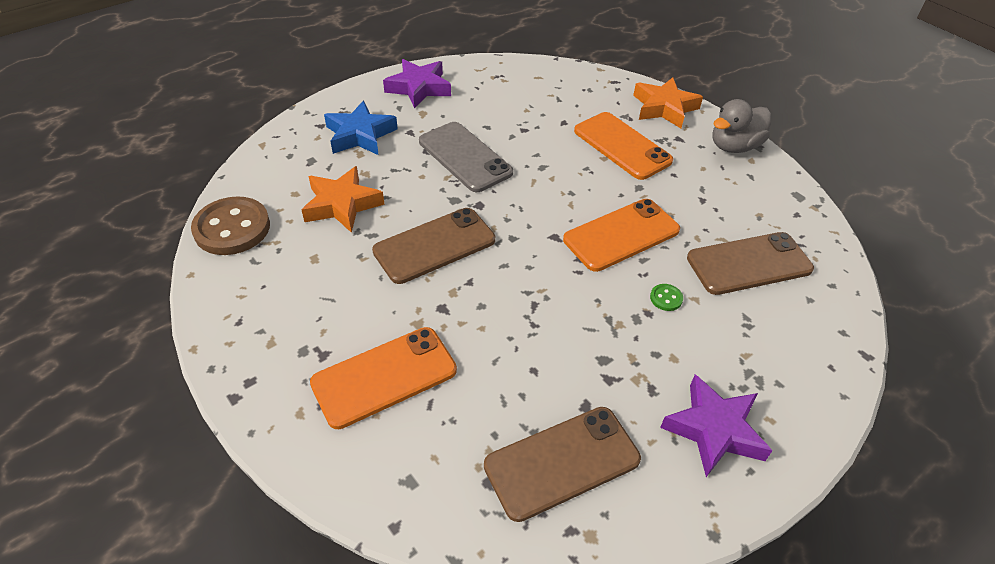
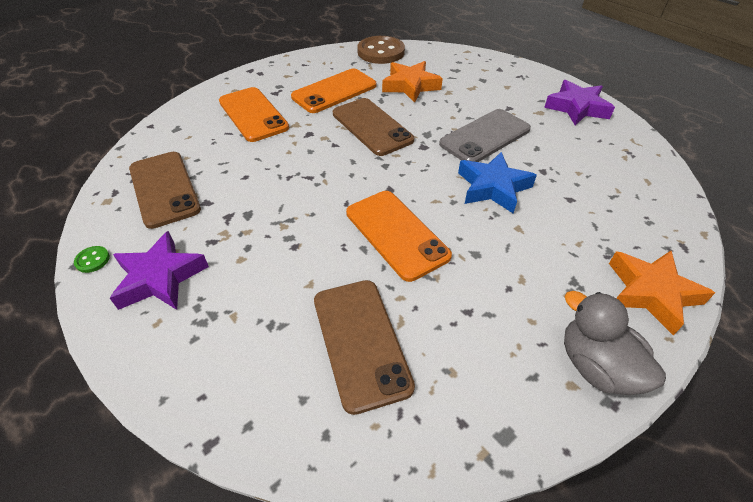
camera: 90 degrees right, 0 degrees up
(360, 135) = (494, 86): blue star -> blue star (493, 187)
(622, 146) = (546, 244): orange phone -> orange phone (334, 91)
(666, 298) = (311, 260): green button -> green button (92, 260)

